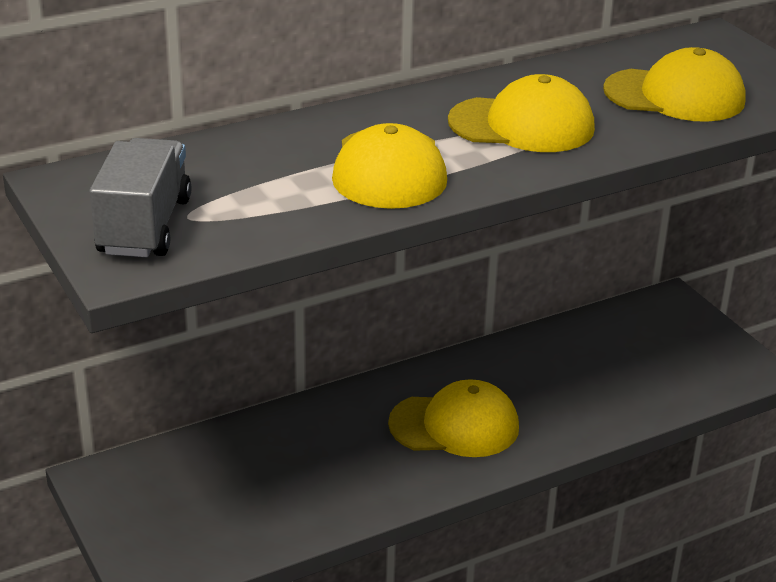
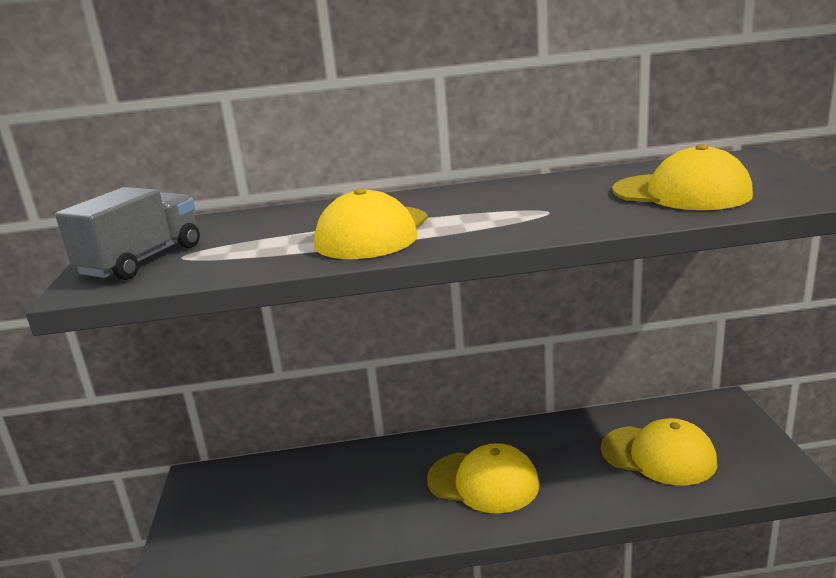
camera: 25 degrees right, 10 degrees down
(522, 125) = (518, 209): yellow cap -> yellow cap (658, 455)

